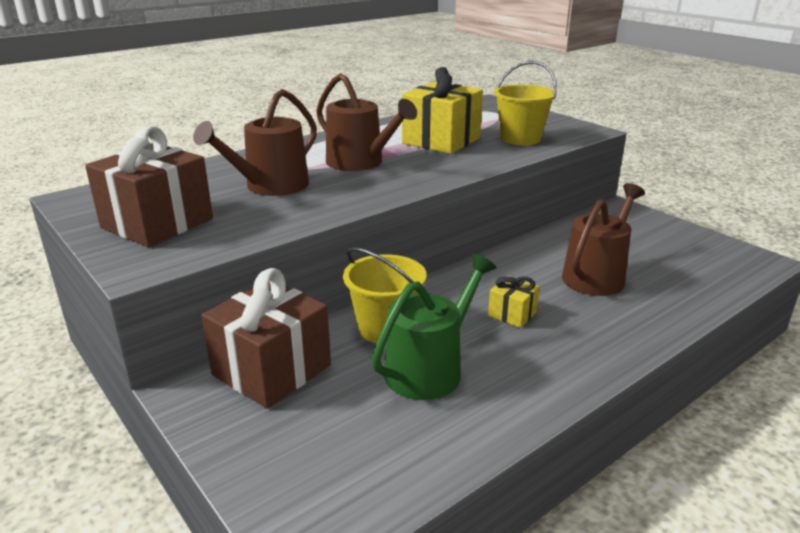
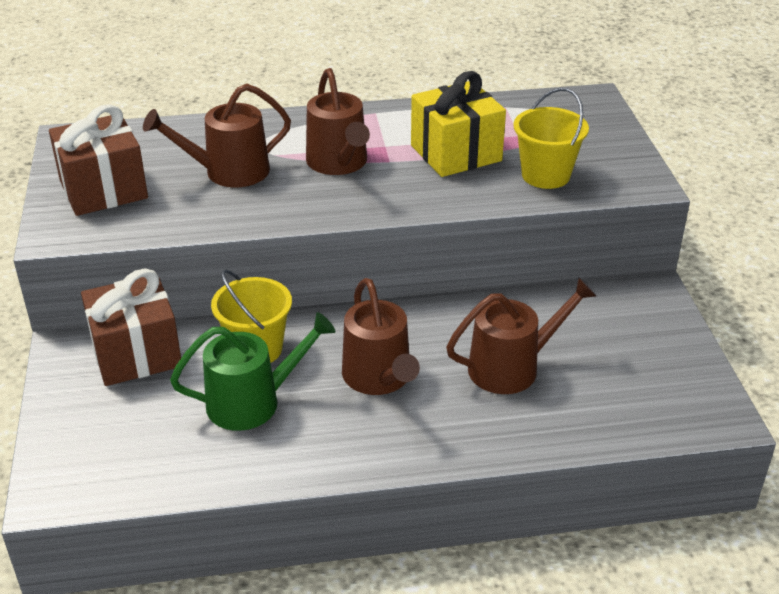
camera: 30 degrees right, 10 degrees up
(512, 314) = (379, 377): yellow gift -> brown watering can

